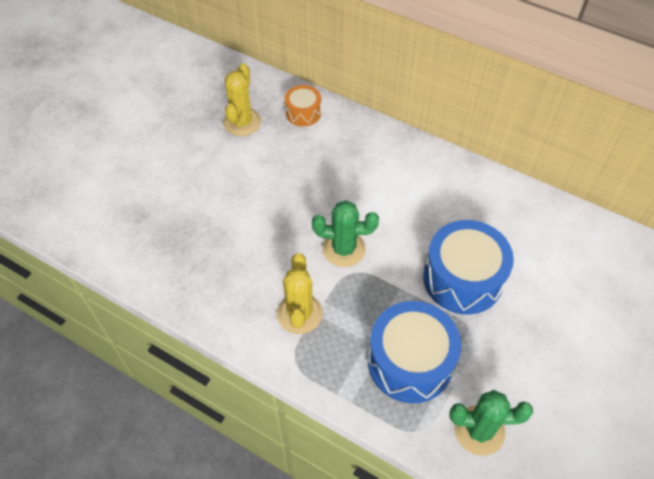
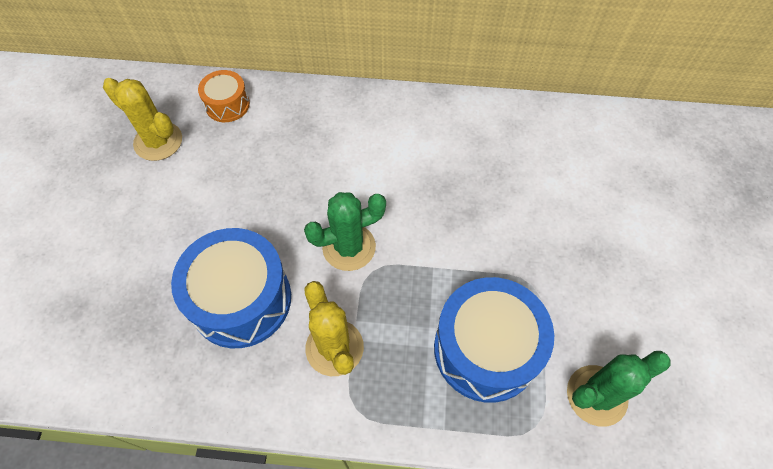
camera: 25 degrees left, 5 degrees up
(242, 122) = (158, 141): yellow cactus -> yellow cactus turned 45 degrees counterclockwise
(463, 278) = (494, 227): blue drum -> blue drum (241, 299)

